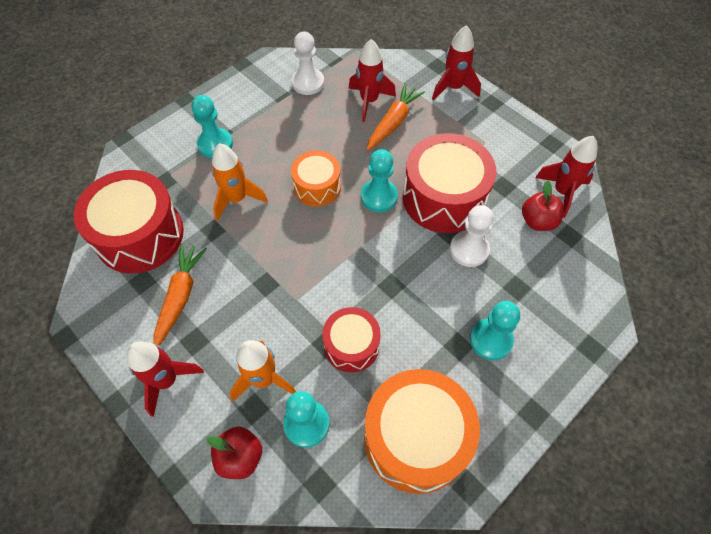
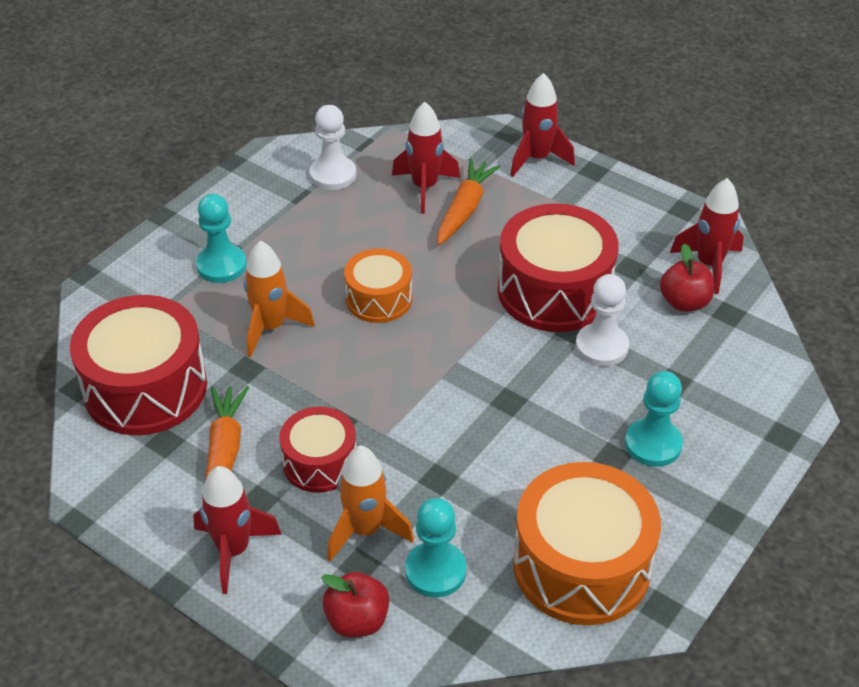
camera: 10 degrees left, 15 degrees down
(351, 345) = (472, 476): red drum -> red drum (320, 462)
(379, 197) = (466, 300): turquoise pawn -> none

